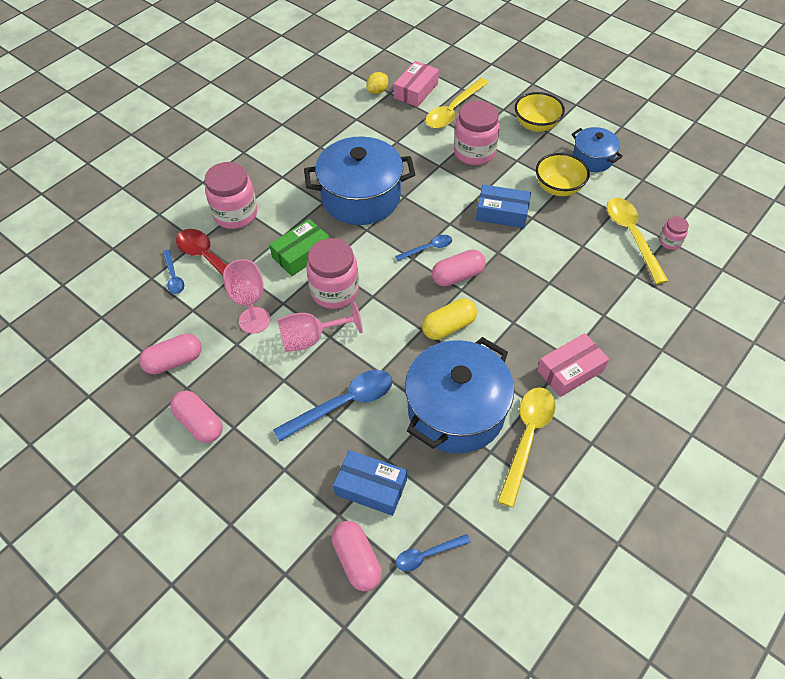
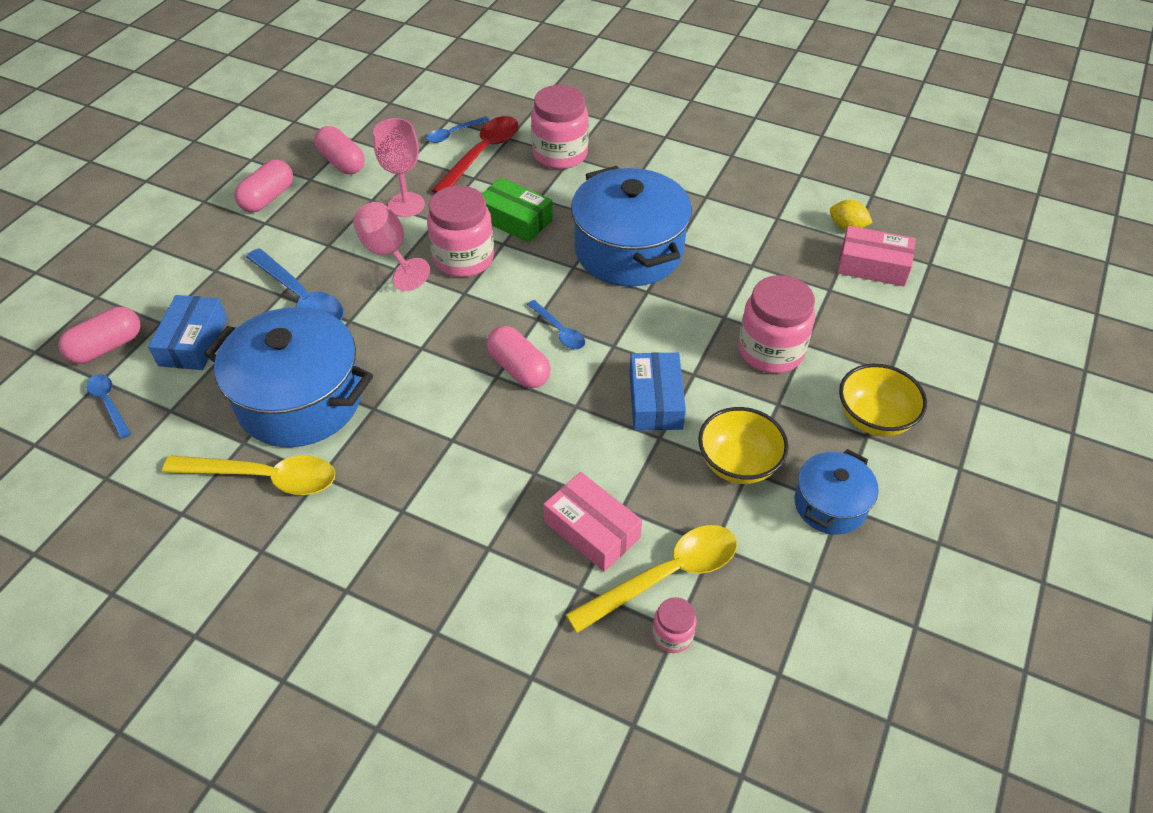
camera: 75 degrees right, 5 degrees down
(449, 327) = (430, 373): yellow capsule -> none
(453, 110) = (852, 313): yellow spoon -> none
(570, 370) = (378, 514): pink box -> pink box (592, 529)

